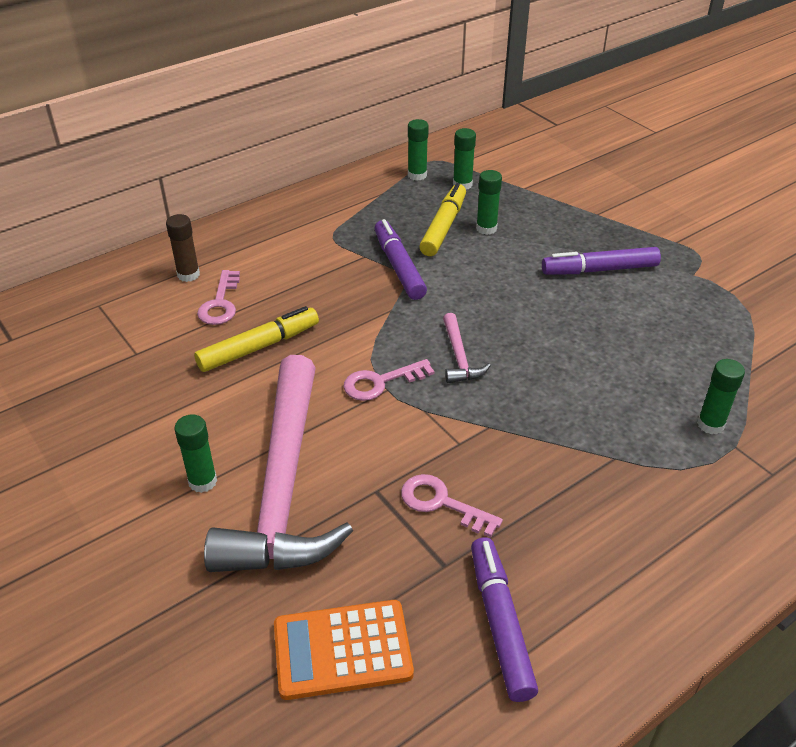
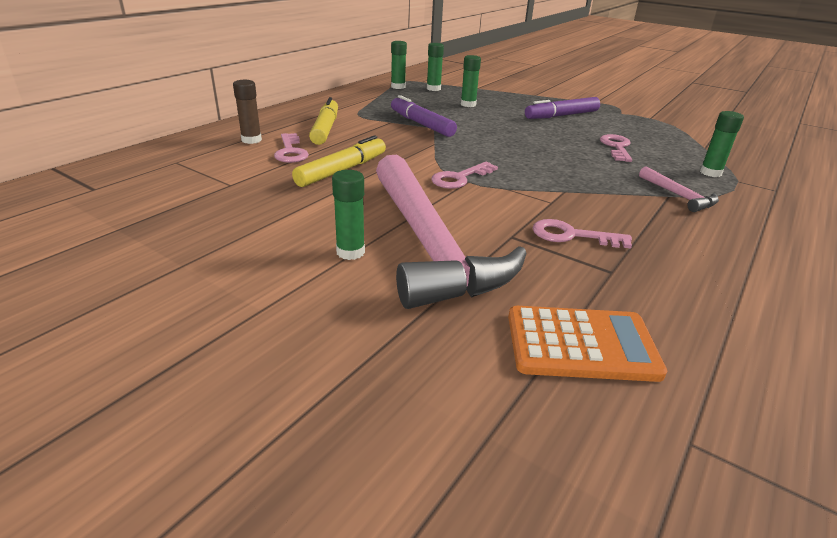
camera: 20 degrees left, 10 degrees down
(342, 650) = (581, 344): orange calculator -> orange calculator turned 150 degrees counterclockwise
(443, 227) = (437, 106): yellow marker -> yellow marker (325, 129)
(459, 357) = (507, 160): pink hammer -> pink hammer (678, 196)
(500, 623) = (693, 299): purple marker -> none
(623, 351) = (616, 147): none -> pink key

